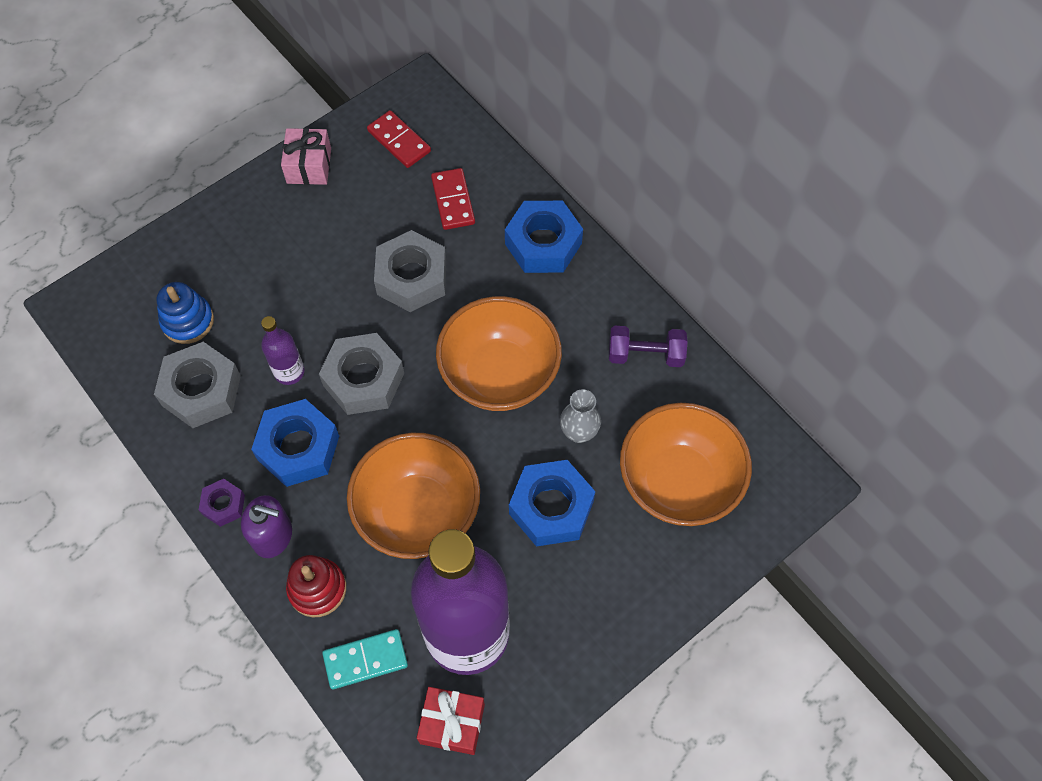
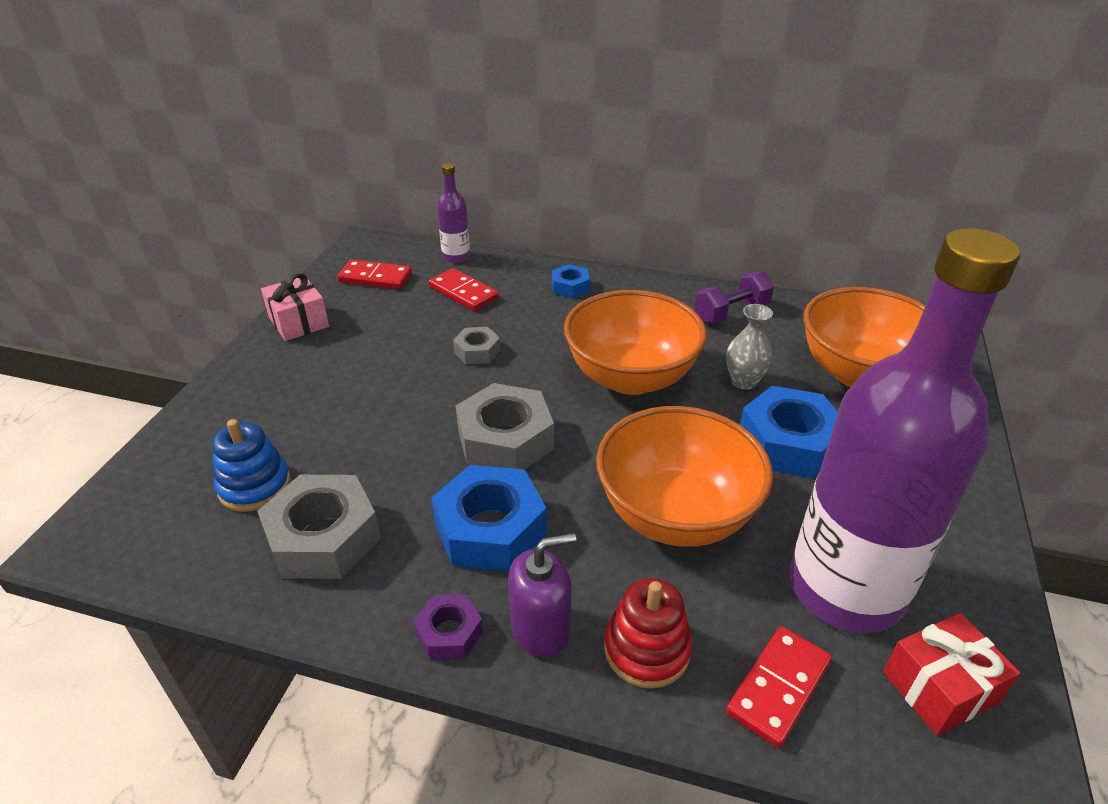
camera: 35 degrees left, 25 degrees down
(289, 372) = (417, 472): purple bottle -> purple bottle (456, 257)
(365, 659) = (778, 687): turquoise domino -> red domino
(412, 278) = (477, 351): grey nut -> grey nut, size x0.53
(543, 243) = (570, 287): blue nut -> blue nut, size x0.53

